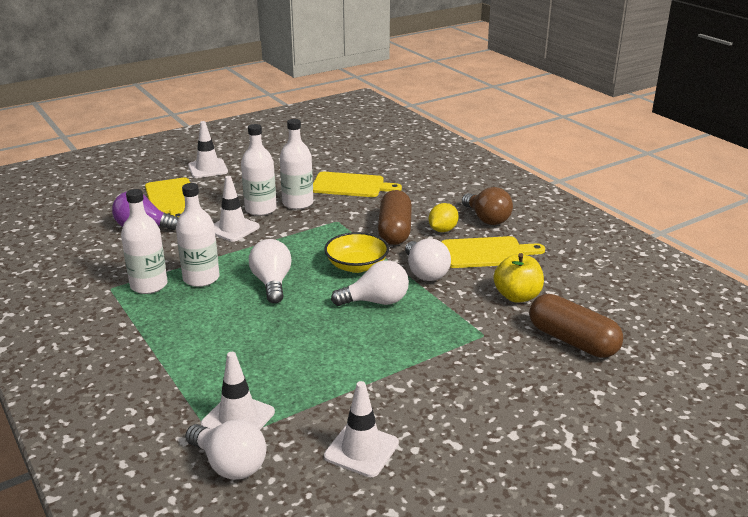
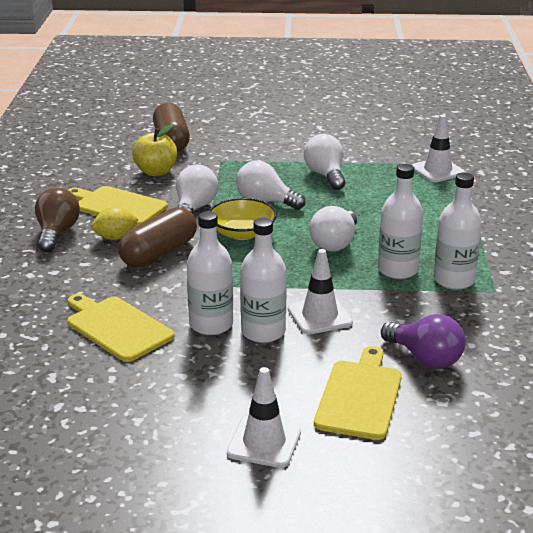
camera: 145 degrees left, 0 degrees up
(229, 464) = (458, 154): white light bulb -> white light bulb (325, 175)
(361, 450) = (375, 139): white traffic cone -> none

